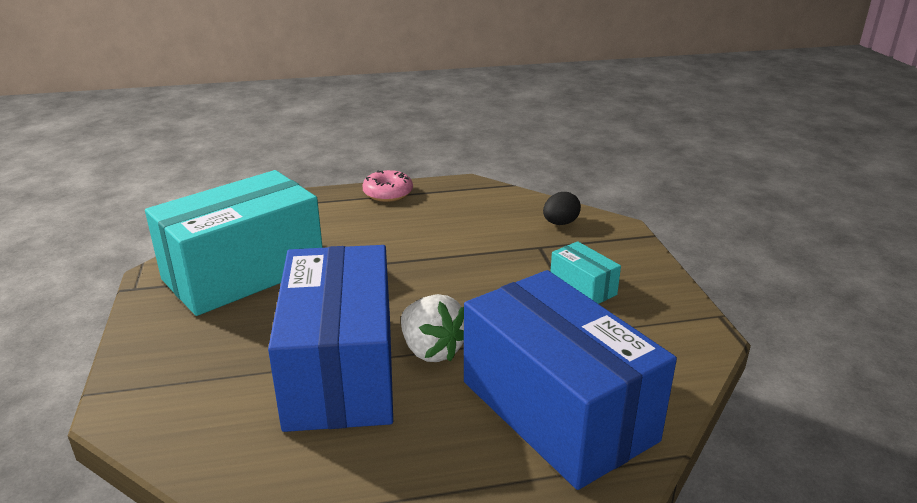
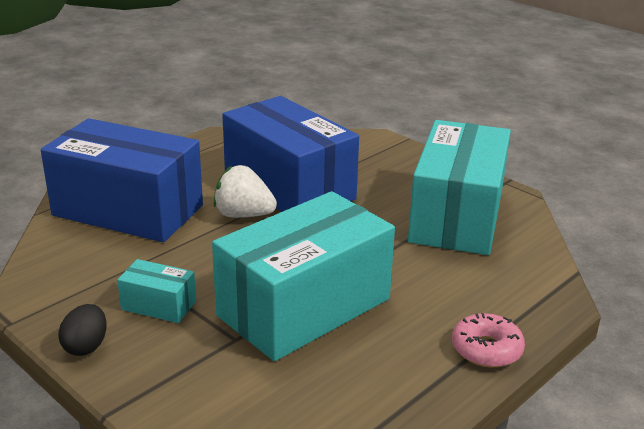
camera: 145 degrees right, 0 degrees up
(470, 249) = (304, 307): none -> turquoise box
(560, 223) = (237, 386): black egg -> black egg (86, 346)

